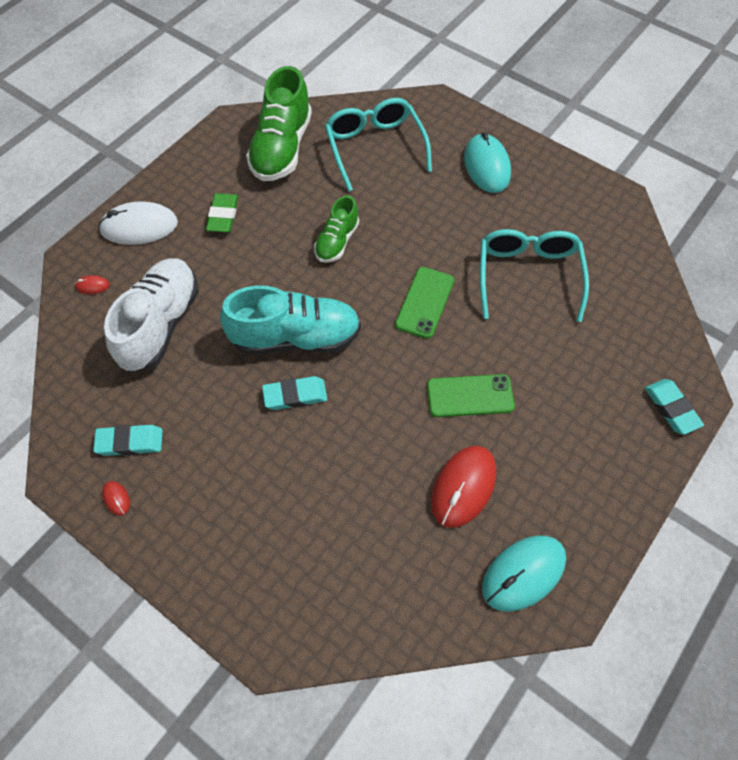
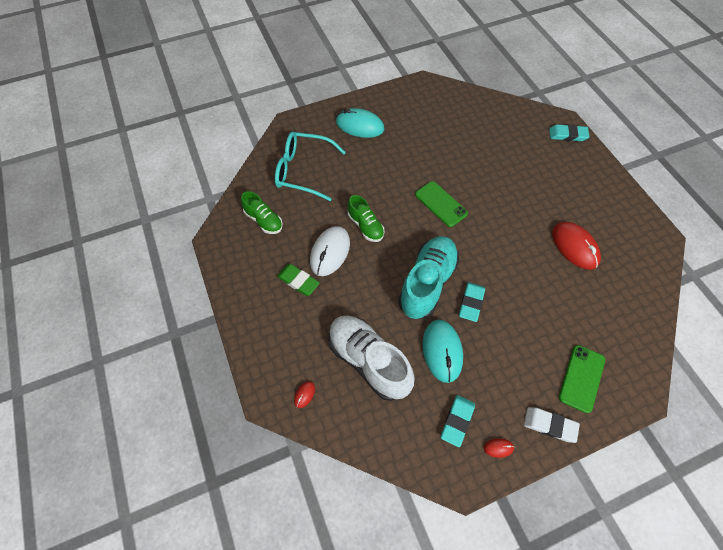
camera: 60 degrees left, 0 degrees up
(139, 227) = (270, 339): white mouse -> white mouse (330, 252)
(171, 546) = (549, 425): none -> white eraser
(282, 148) = (264, 220): green shoe -> green shoe, size x0.56
(470, 396) = (517, 214): green phone -> green phone (581, 378)
(523, 573) = (637, 246): turquoise mouse -> turquoise mouse (442, 351)
(528, 275) = (451, 148): turquoise glasses -> none

